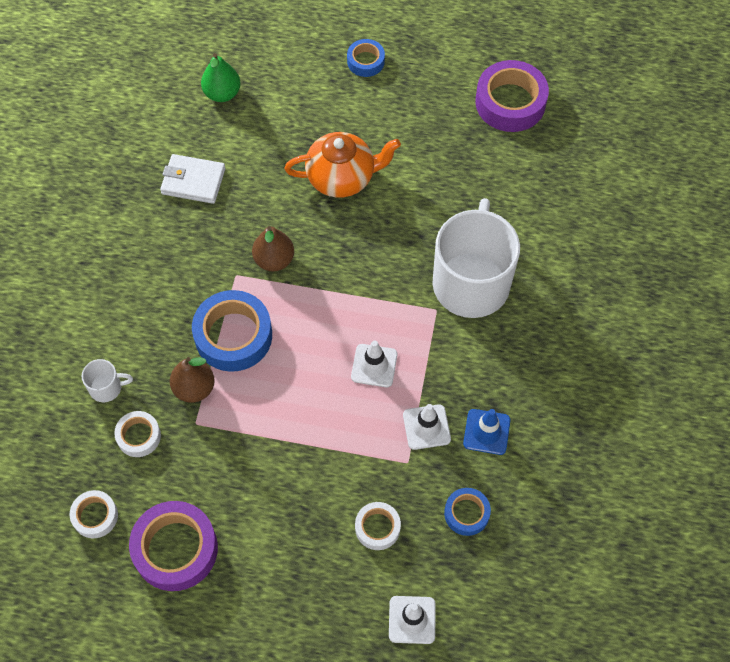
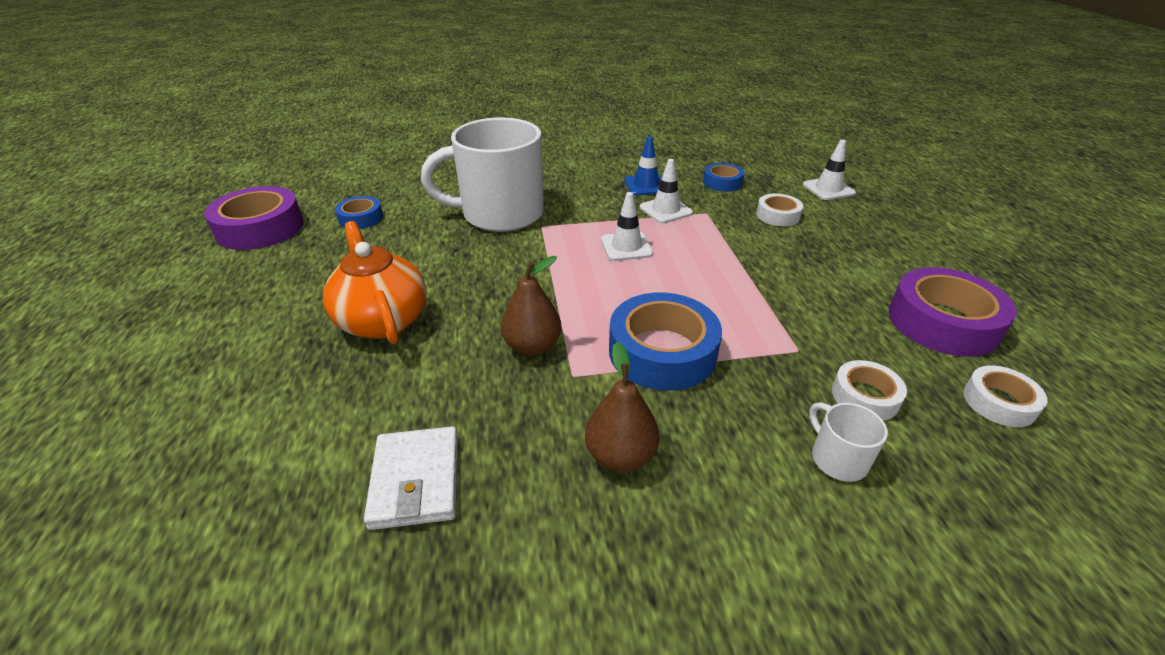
camera: 110 degrees left, 25 degrees down
(194, 388) = (757, 365): brown pear -> brown pear (620, 455)
(222, 93) = (200, 504): green pear -> none
(365, 61) = (163, 344): blue tape -> blue tape (361, 218)

